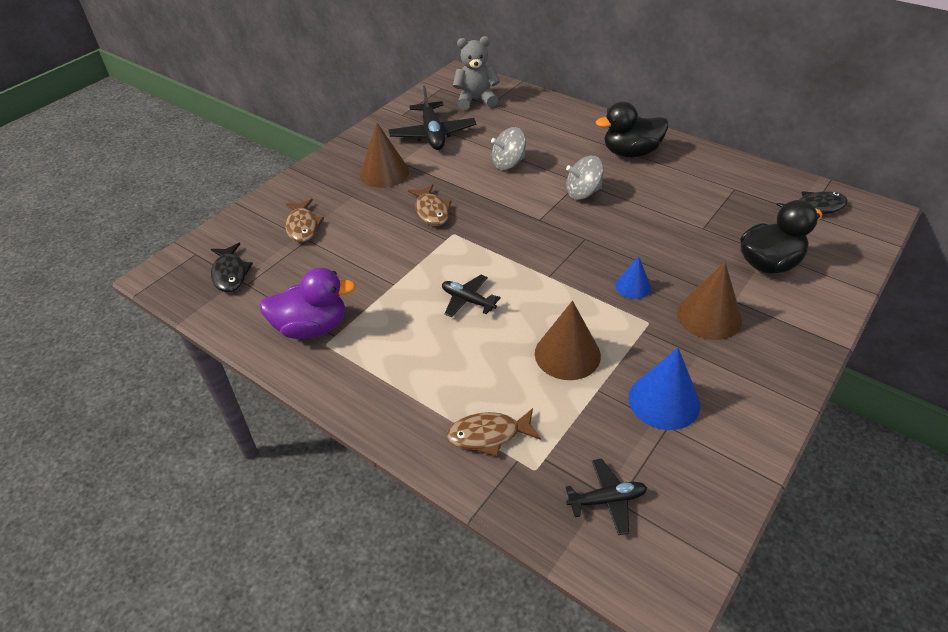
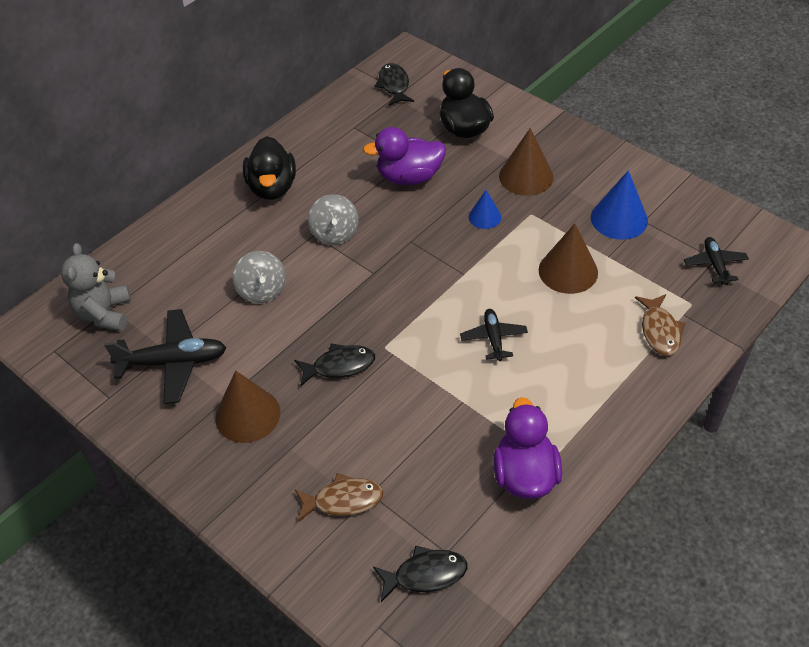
camera: 85 degrees left, 5 degrees up
(431, 211) = (339, 366): brown fish -> black fish
(468, 300) = (493, 338): black plane -> black plane turned 135 degrees clockwise
(674, 230) = (409, 177): none -> purple duck

